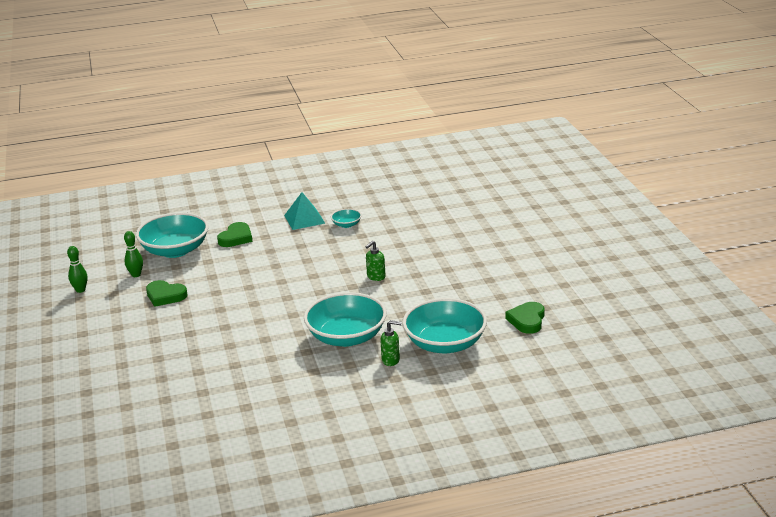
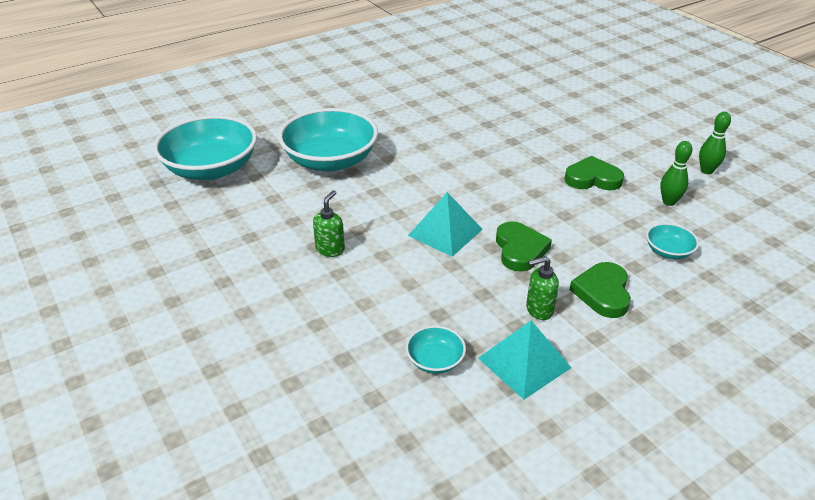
camera: 160 degrees right, 10 degrees up
(175, 250) = (668, 251): turquoise bowl -> turquoise bowl, size x0.44
(297, 277) = (445, 232): none -> turquoise pyramid
(391, 360) = (269, 143): green soap dispenser -> green soap dispenser (539, 310)
(527, 320) = (106, 212): green heart -> green heart (520, 250)

